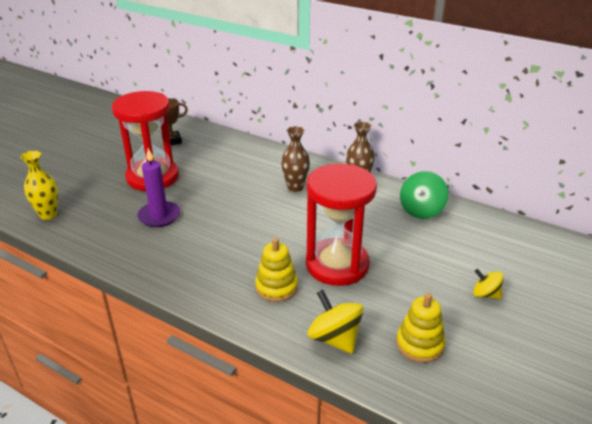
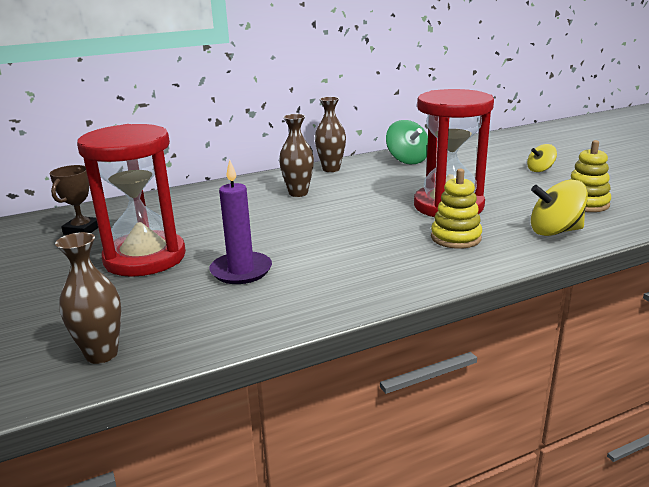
camera: 55 degrees left, 10 degrees down
(48, 215) = (102, 354): yellow vase -> brown vase

